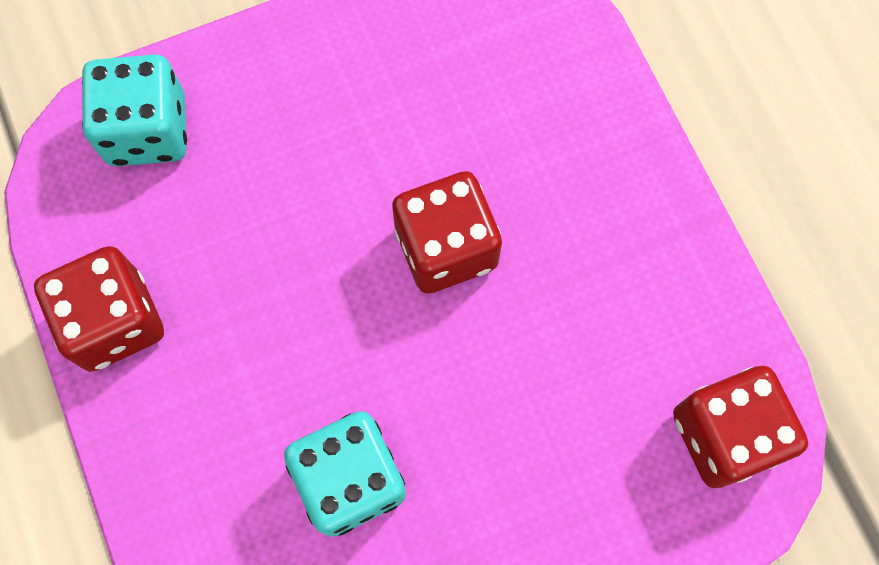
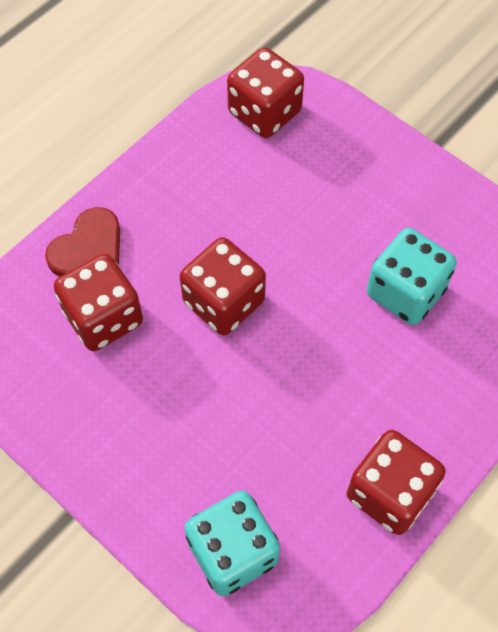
camera: 115 degrees left, 10 degrees down
(490, 106) = (104, 318): none -> red dice
(596, 124) = (88, 248): none -> red heart

